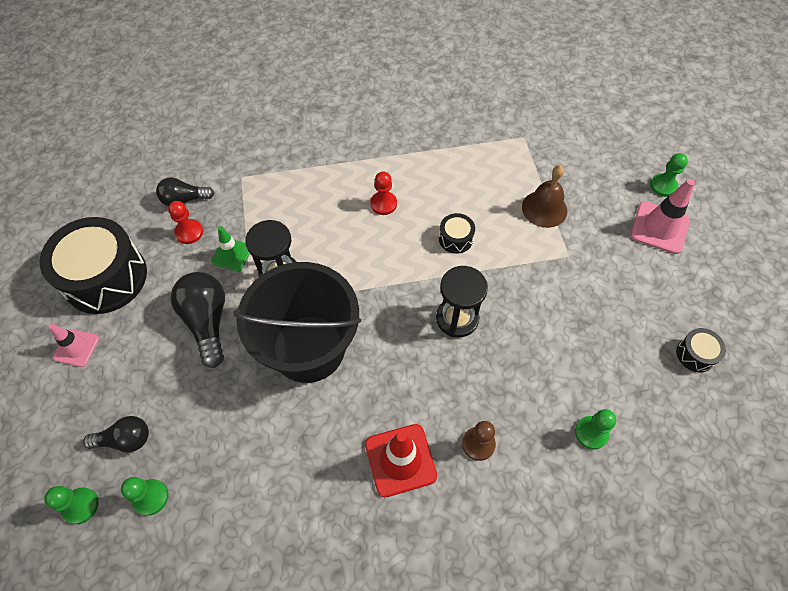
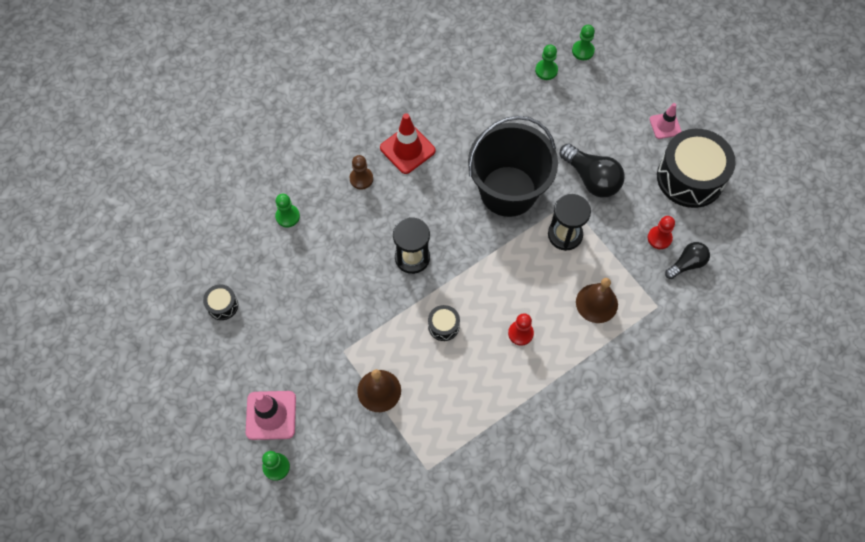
camera: 155 degrees right, 5 degrees up
(125, 439) = (586, 91): black light bulb -> none
(232, 255) = (612, 234): green traffic cone -> none
(294, 201) = (596, 303): none -> brown bell

